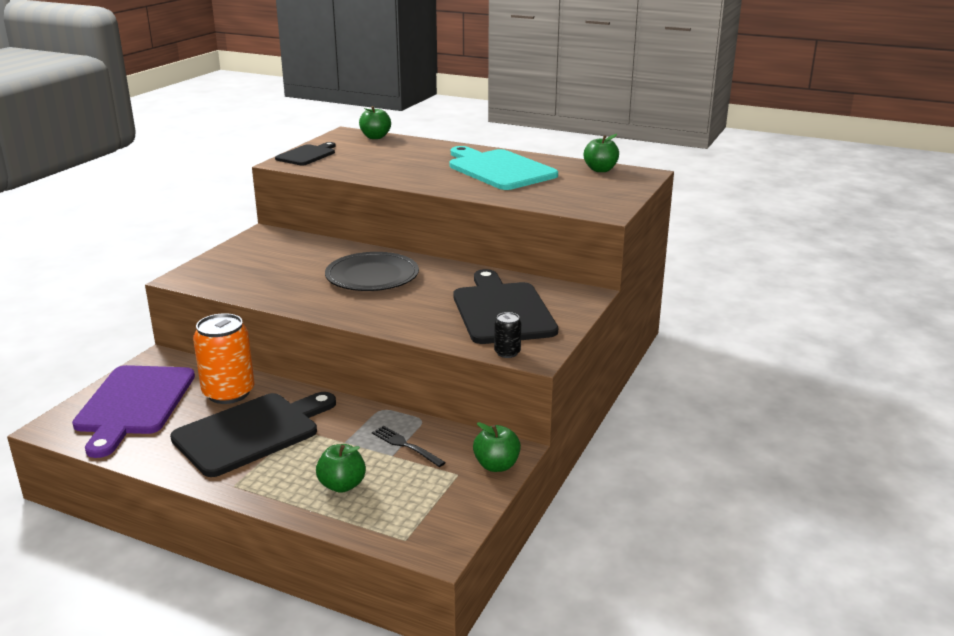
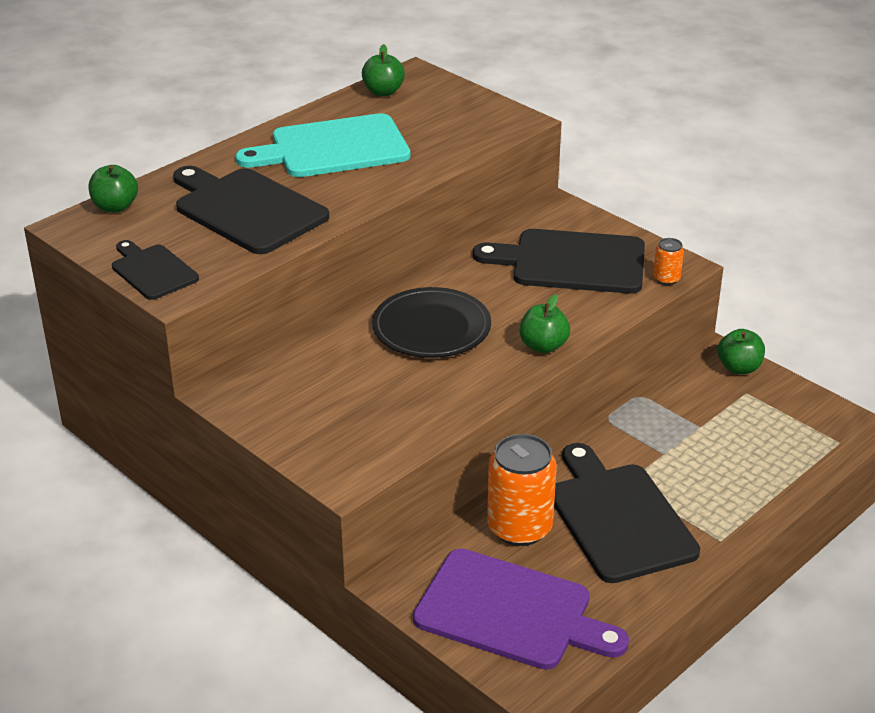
camera: 70 degrees left, 10 degrees up
(342, 485) = (743, 467): green apple -> green apple (543, 346)
(396, 162) = (247, 209): none -> black cutting board
(406, 446) = (685, 415): black fork -> none
(507, 352) = (666, 279): black can -> orange can

